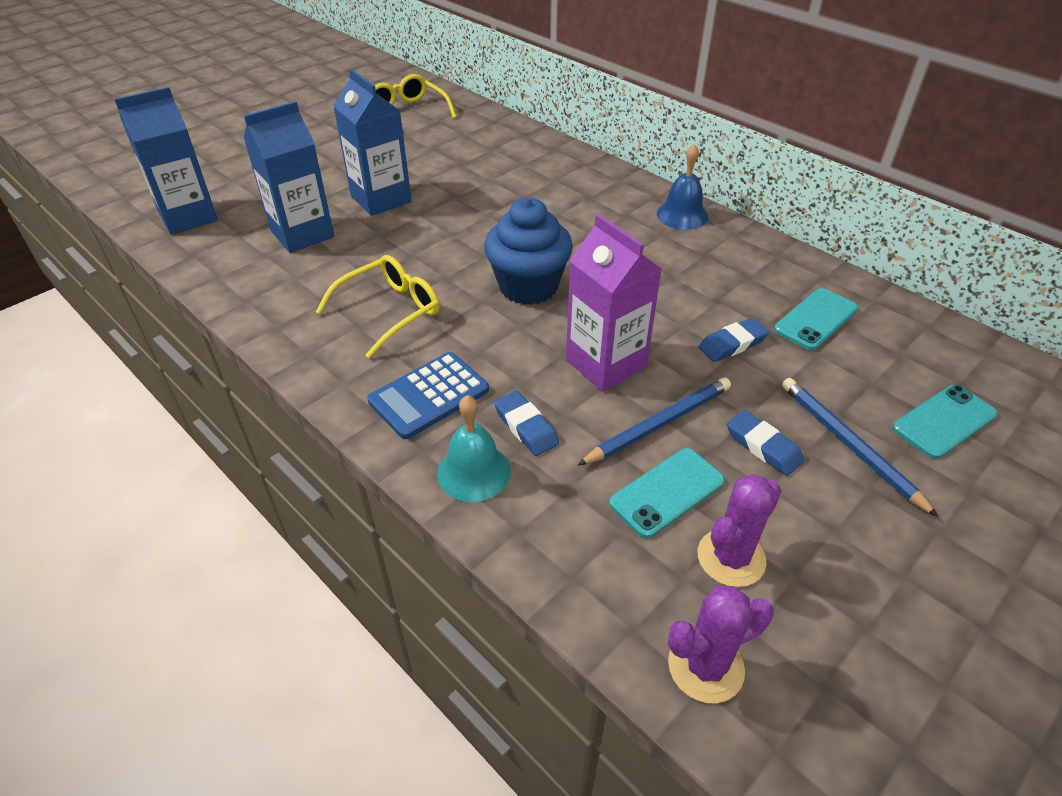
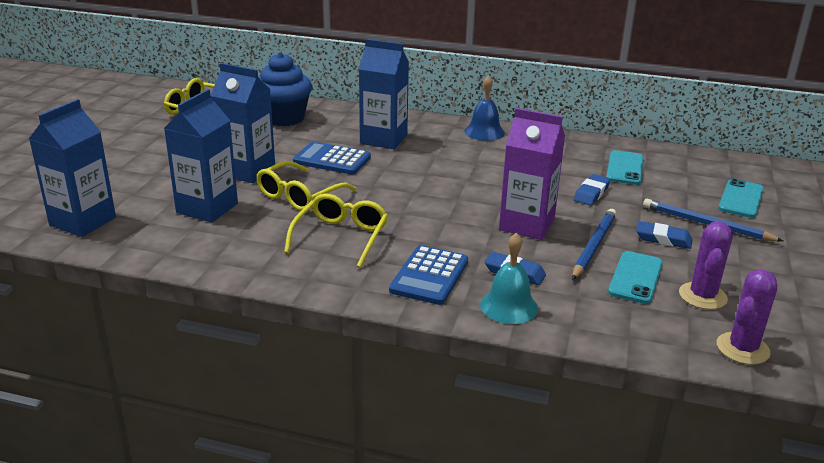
camera: 30 degrees left, 15 degrees down
(400, 245) = (299, 196): none -> yellow glasses
(476, 207) = (332, 159): none -> blue calculator
(528, 287) = (426, 197): blue cupcake -> blue cupcake (284, 118)
(556, 195) = (383, 139): none -> blue carton

